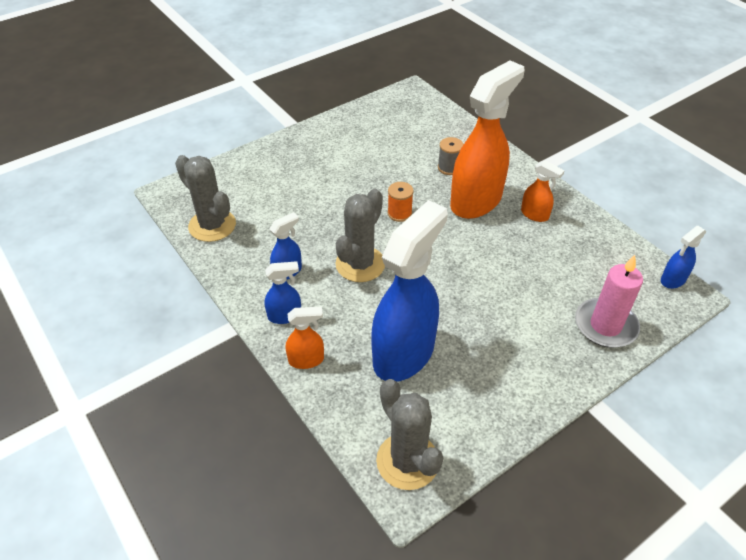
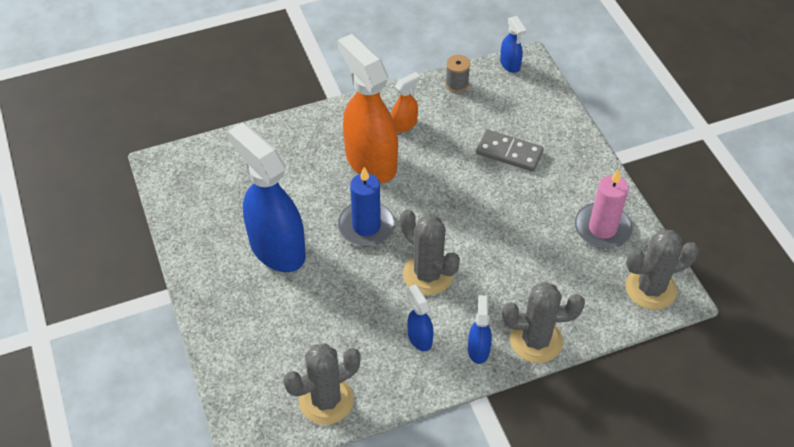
camera: 75 degrees left, 5 degrees up
(306, 360) = (536, 340): orange spray bottle -> grey cactus
(399, 213) = (366, 226): orange spool -> blue candle
(404, 353) = (545, 265): blue spray bottle -> blue spray bottle (277, 248)
(449, 168) = (312, 168): grey spool -> grey spool (457, 84)
(543, 299) = (509, 153): none -> grey domino
(605, 325) = (546, 123): pink candle -> pink candle (602, 228)

